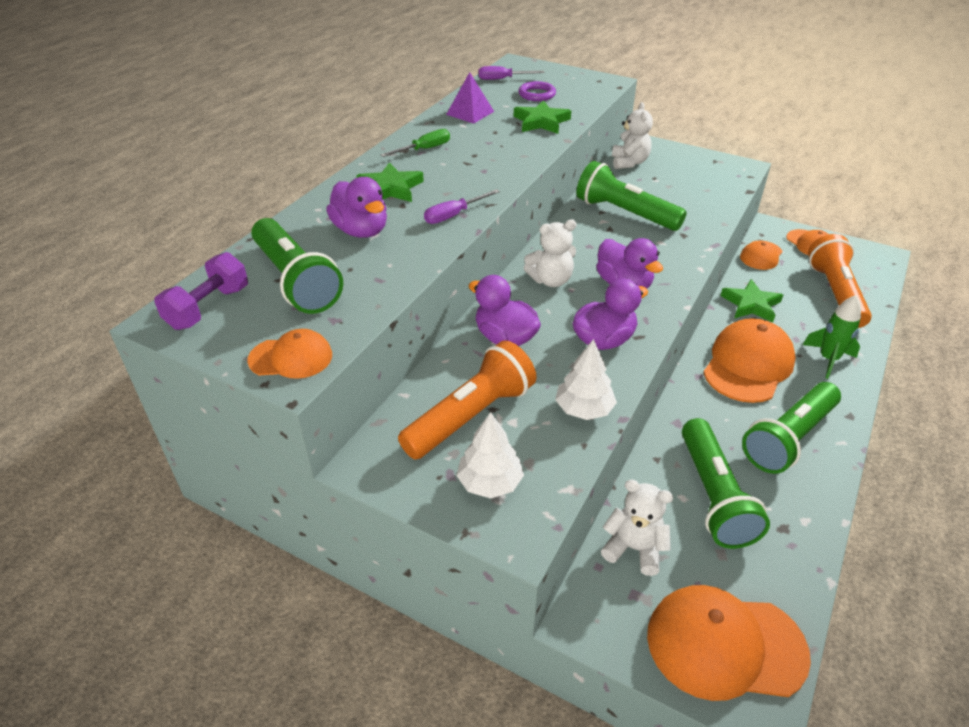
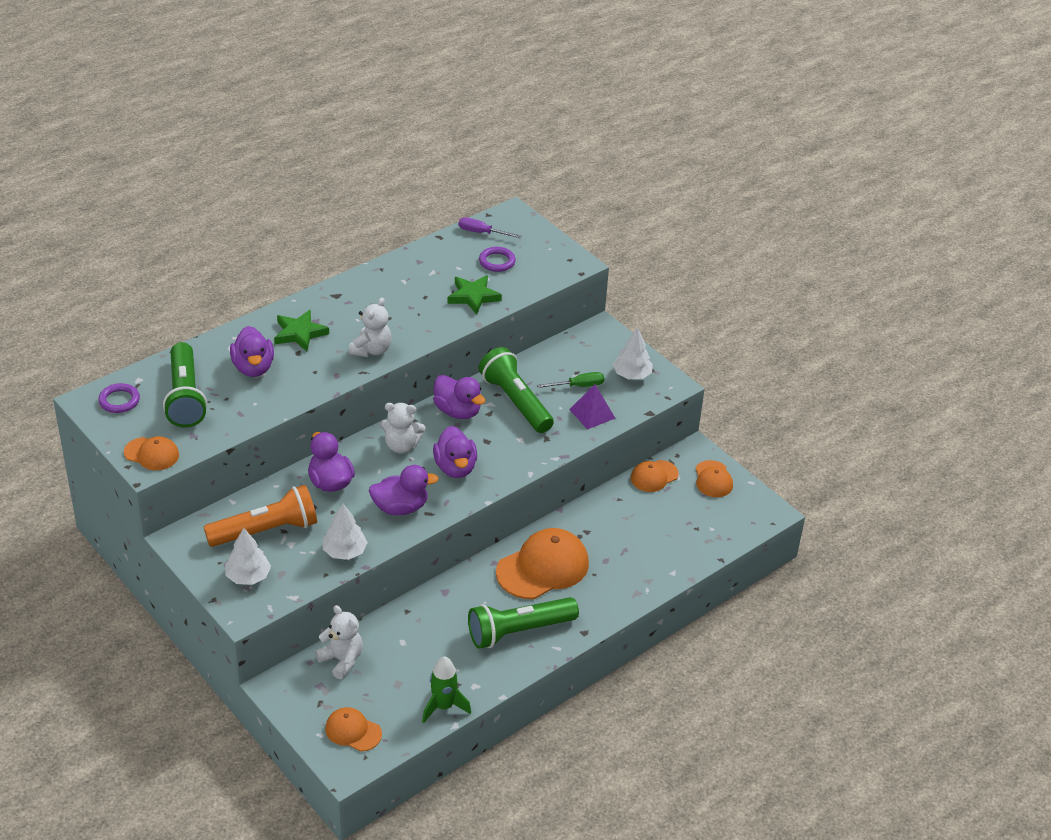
camera: 20 degrees right, 0 degrees up
(208, 308) = (119, 401): purple dumbbell -> purple ring
(424, 149) = (353, 300): green screwdriver -> green screwdriver (578, 386)
(454, 215) = (329, 374): purple screwdriver -> none
(470, 113) = (420, 268): purple pyramid -> purple pyramid (592, 413)
(578, 235) = (457, 411): none -> purple duck
(629, 162) = (569, 348): white teddy bear -> white teddy bear (371, 350)
(702, 168) = (632, 375): none -> white tree
(713, 496) = (425, 648): green flashlight -> none
(725, 645) = (353, 731): orange cap -> orange cap, size x0.55
(751, 304) = (597, 519): green star -> none
(828, 359) = (614, 585): green rocket -> green rocket (443, 706)
(835, 293) = (683, 533): orange flashlight -> none

